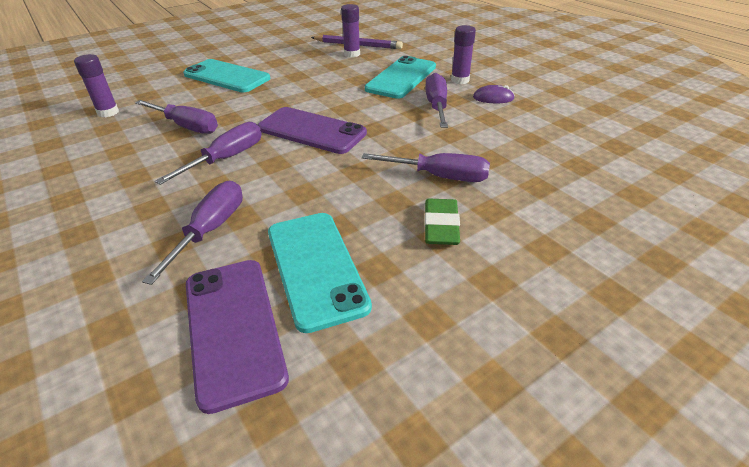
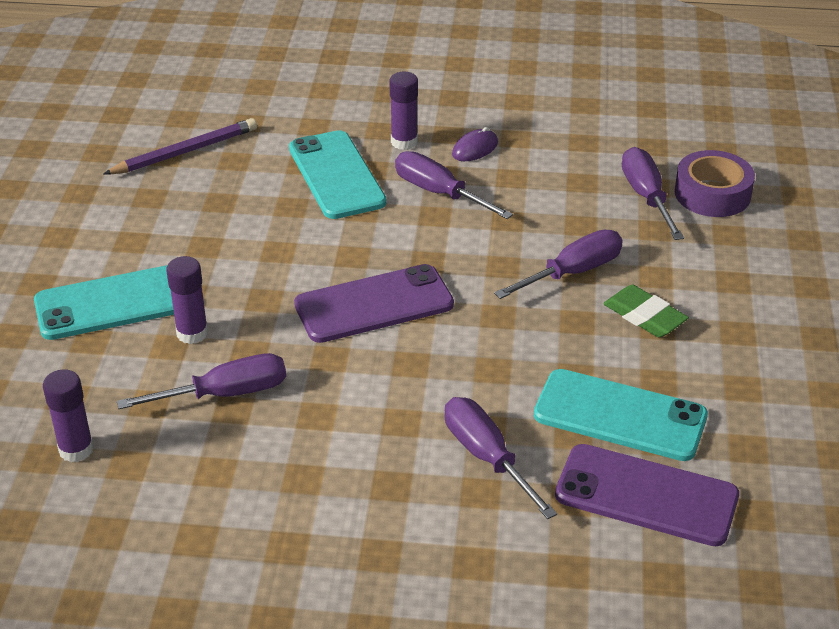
camera: 50 degrees left, 0 degrees up
(226, 159) = (354, 393): purple screwdriver -> purple screwdriver (647, 197)
(352, 54) = (207, 171): purple glue stick -> purple glue stick (192, 333)
(621, 191) = (712, 194): none -> purple tape

